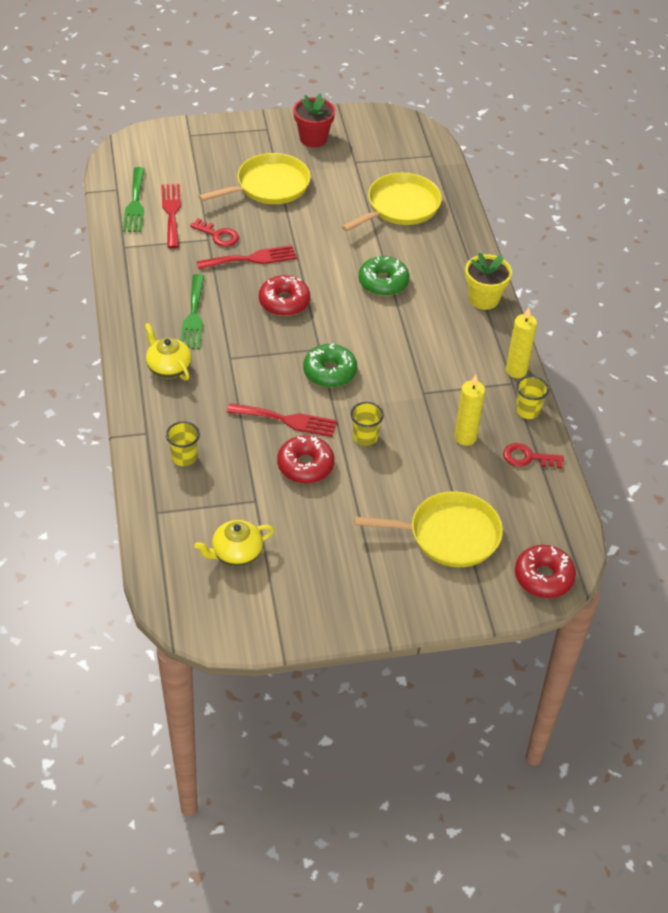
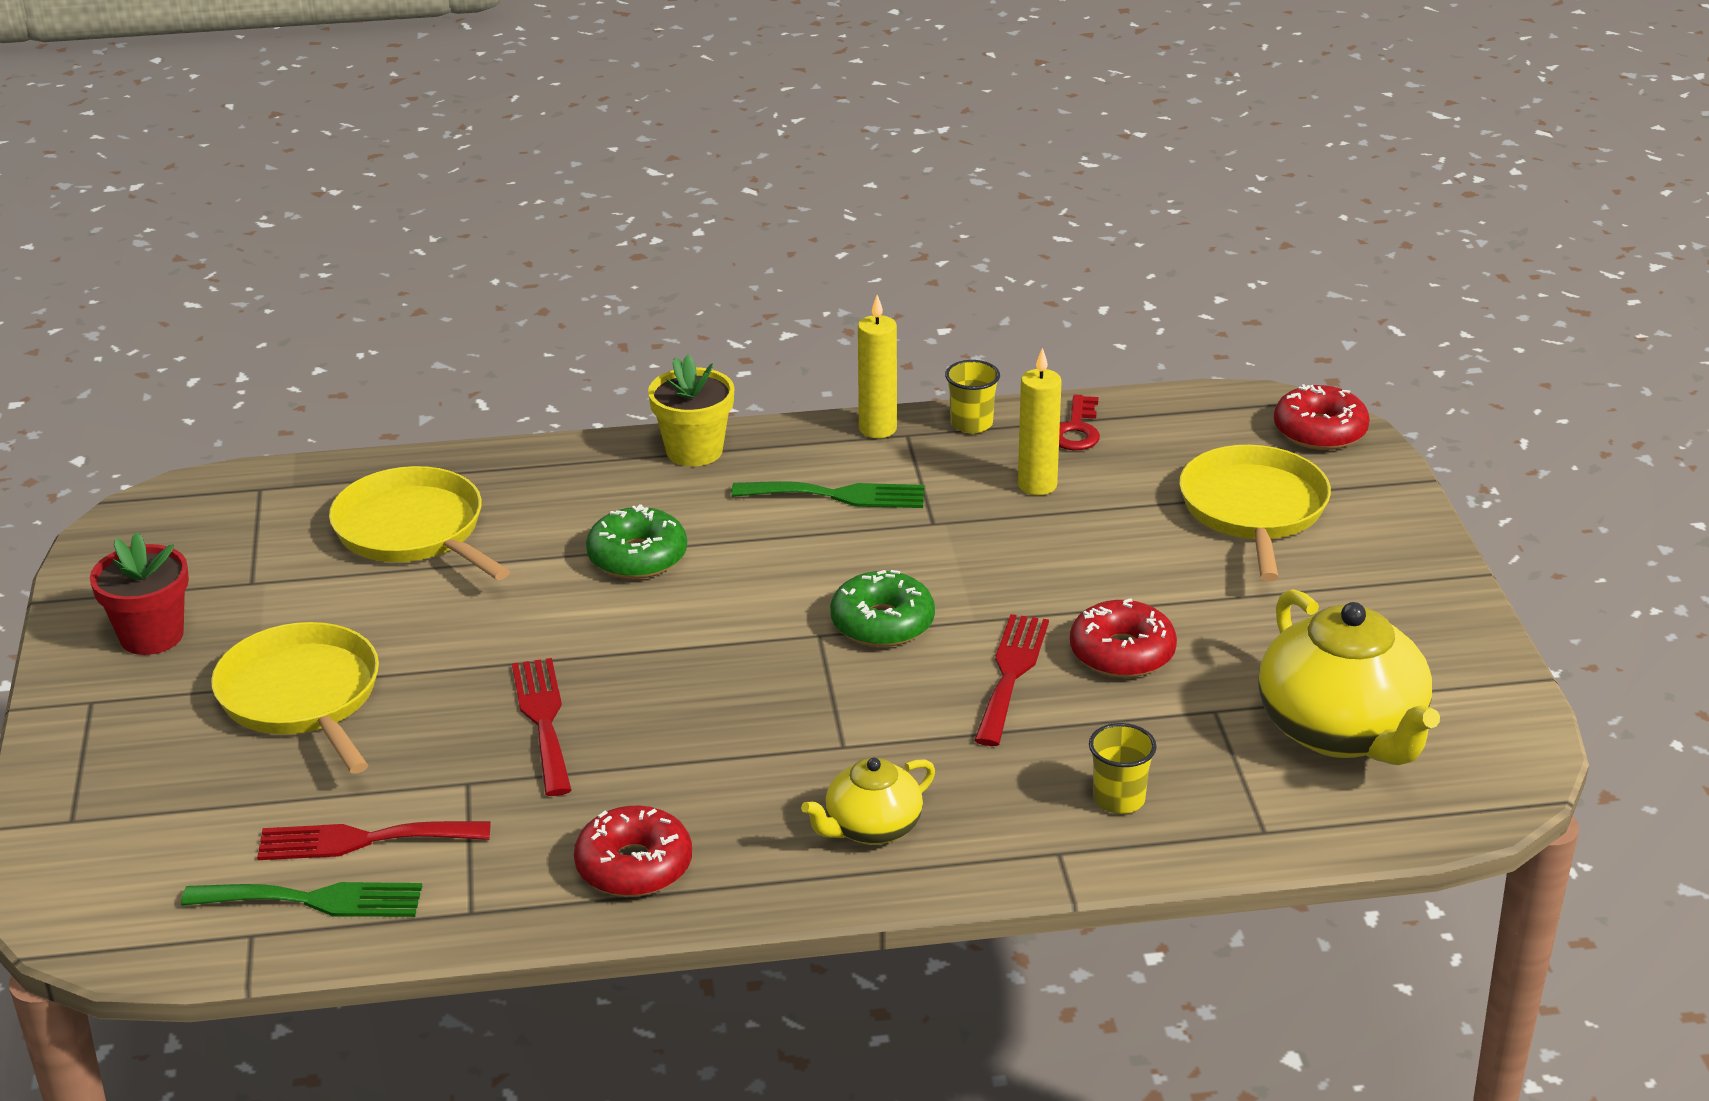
camera: 85 degrees left, 15 degrees down
(193, 316) = (716, 797): green fork -> green fork (838, 495)
(218, 235) = (457, 768): red key -> none
(236, 553) = (1342, 731): yellow teapot -> yellow teapot, size x1.83
(284, 302) = (682, 677): red donut -> red donut (634, 866)
(365, 437) = (1046, 587): yellow cup -> none

